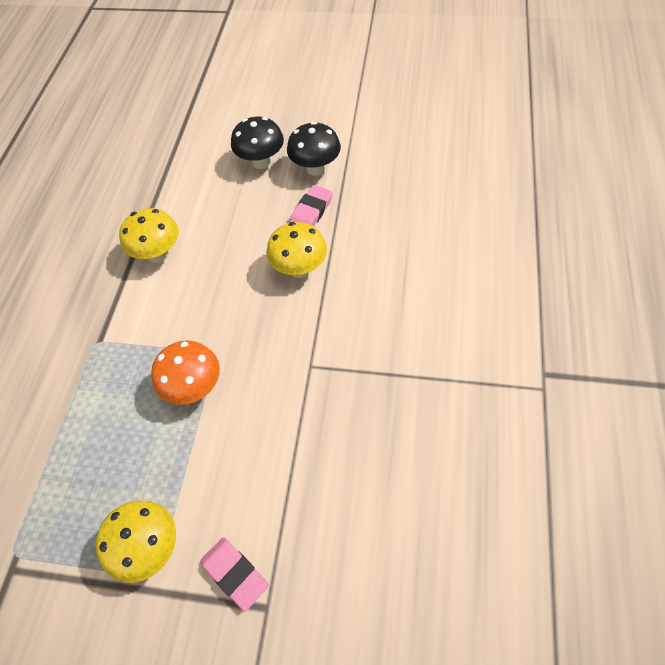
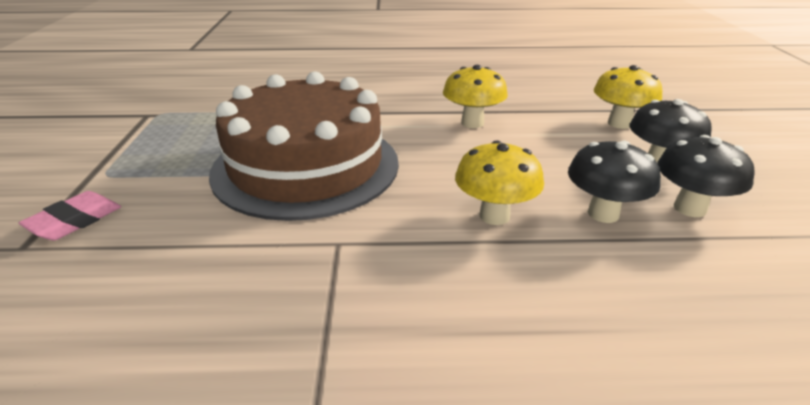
camera: 75 degrees right, 25 degrees down
(150, 548) = (132, 168): yellow mushroom -> yellow mushroom (619, 123)
(194, 388) = (306, 166): orange mushroom -> brown cake
(311, 212) = (603, 214): pink eraser -> black mushroom

